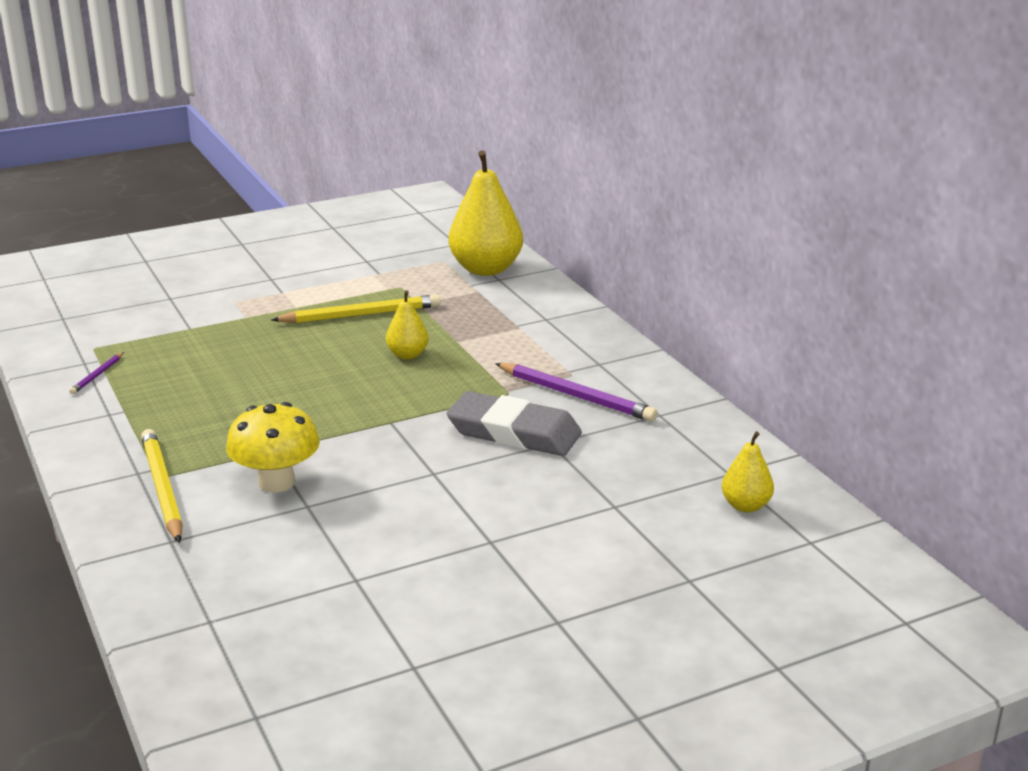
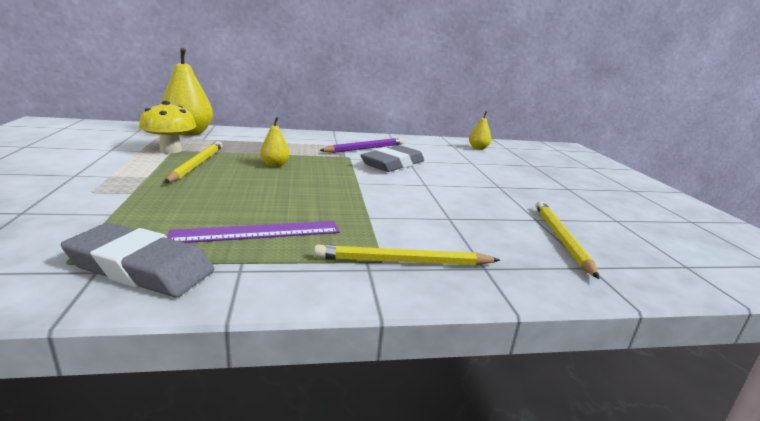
camera: 75 degrees left, 5 degrees down
(97, 375) = (141, 267): purple pencil -> grey eraser
(190, 400) = (257, 232): none -> purple ruler
(276, 482) = (415, 222): yellow mushroom -> yellow mushroom (171, 150)
(291, 600) = (561, 239): none -> yellow pencil

